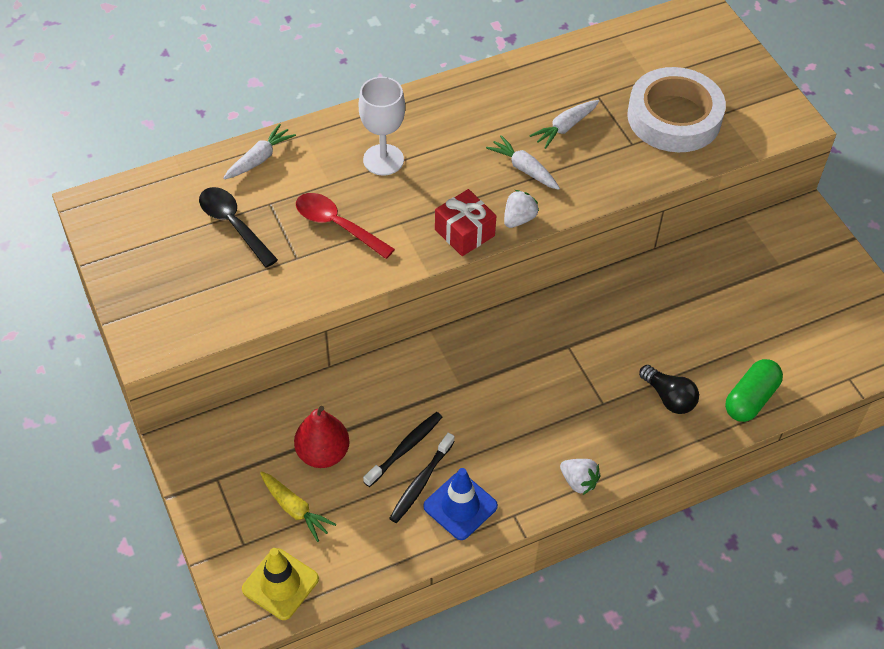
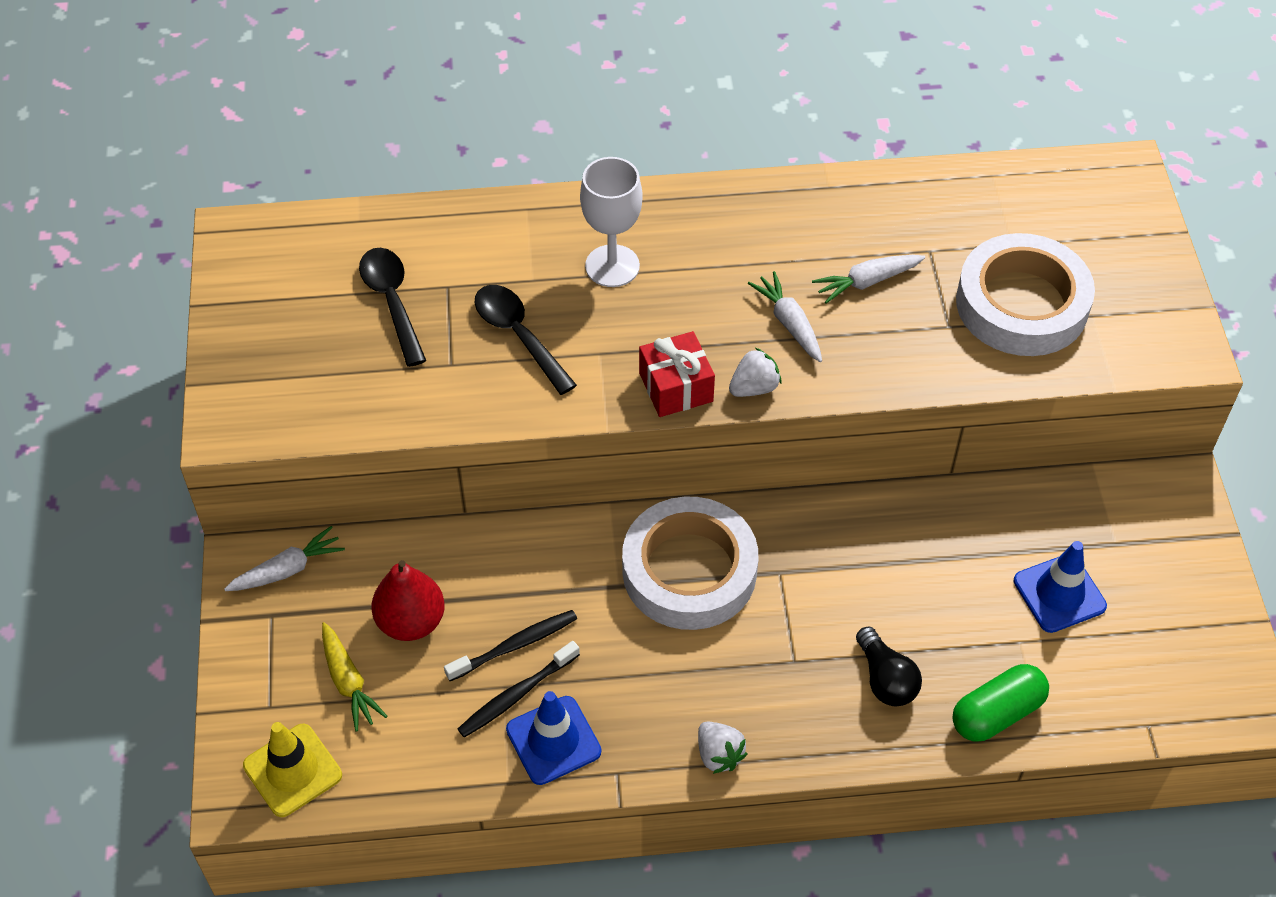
camera: 20 degrees right, 0 degrees up
(259, 159) = (459, 226): white carrot -> white carrot (288, 569)
(337, 225) = (519, 336): red spoon -> black spoon
(506, 362) = (689, 571): none -> white tape
(758, 308) = (1059, 593): none -> blue traffic cone

